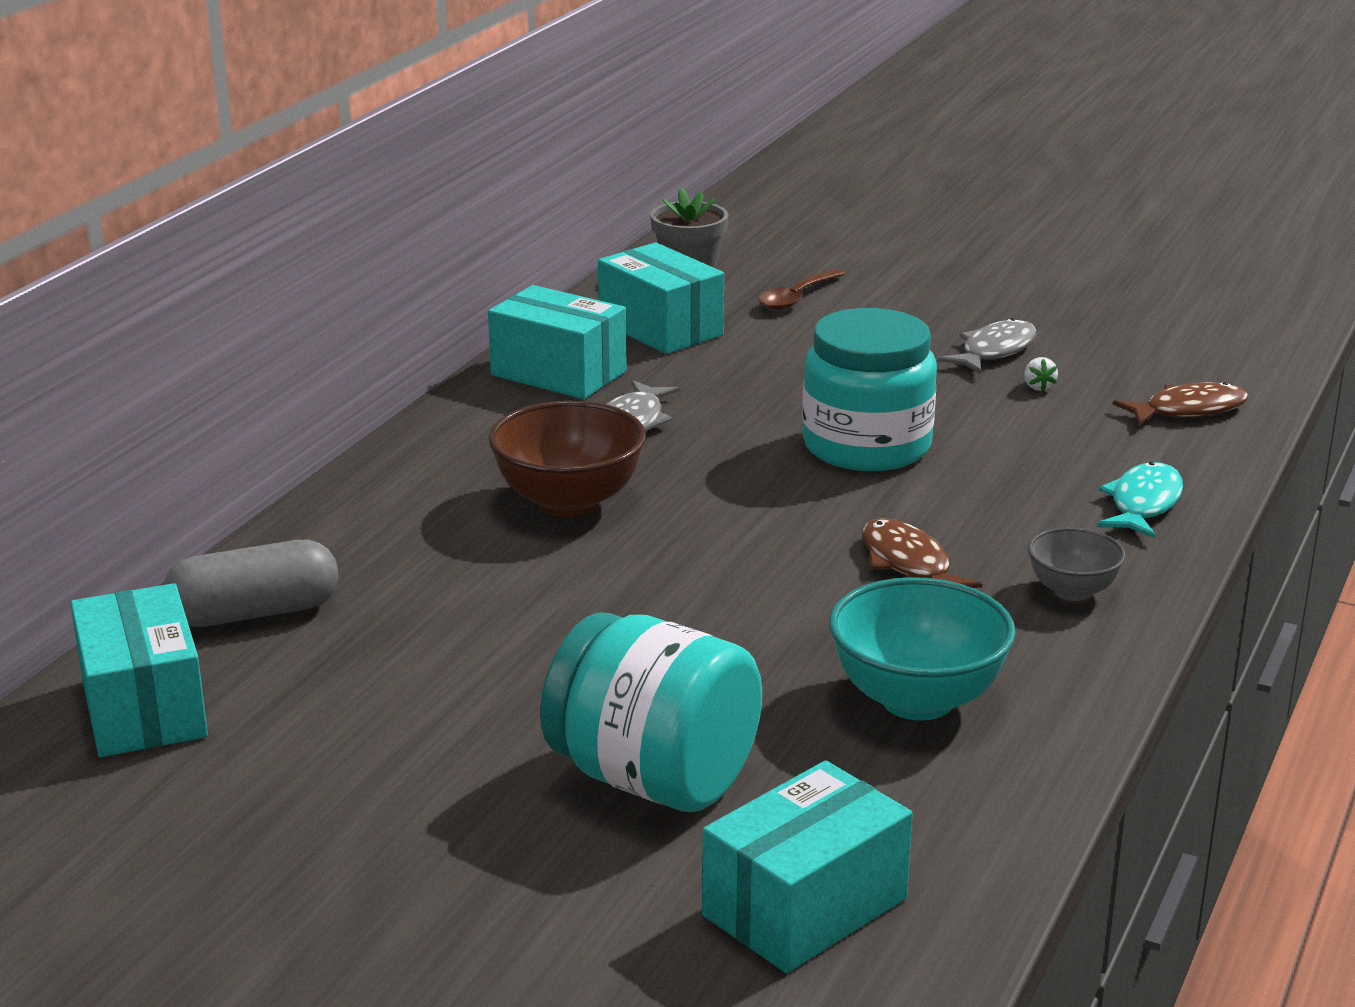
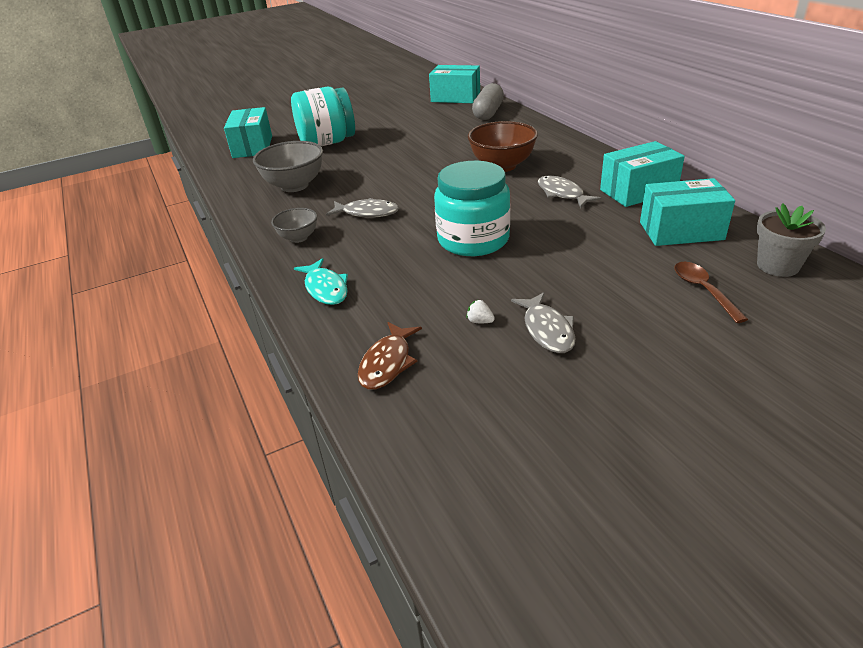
camera: 130 degrees right, 10 degrees up
(908, 563) = (367, 213): brown fish -> grey fish
(917, 700) = (294, 186): turquoise bowl -> grey bowl

